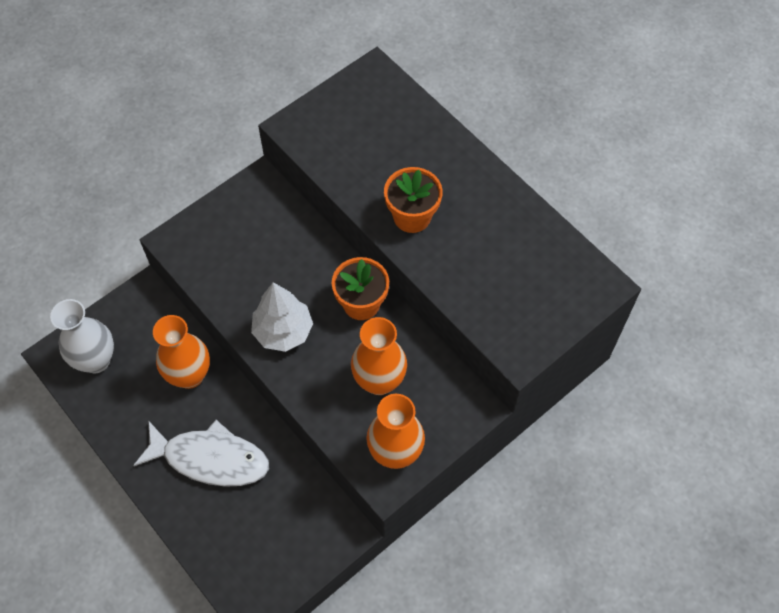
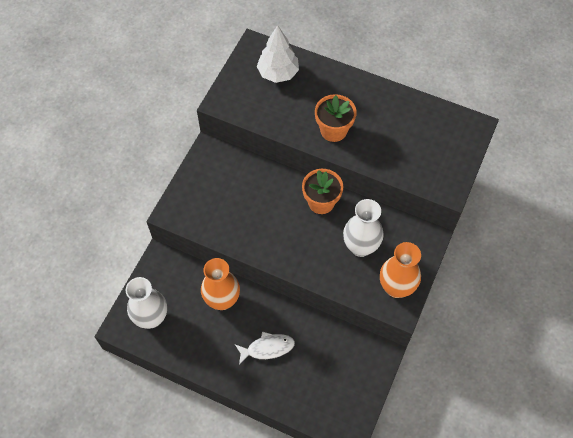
camera: 25 degrees left, 0 degrees up
(210, 458) = (267, 348): white fish -> white fish, size x0.61
(283, 331) = (280, 241): white tree -> white tree (278, 73)
(379, 381) = (360, 247): orange vase -> white vase

